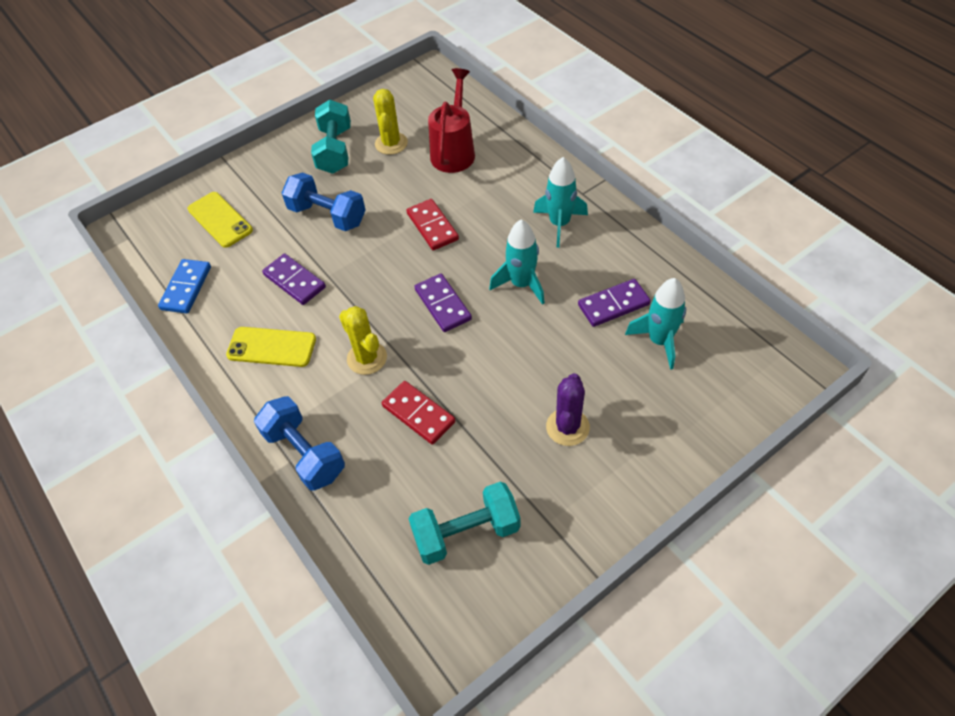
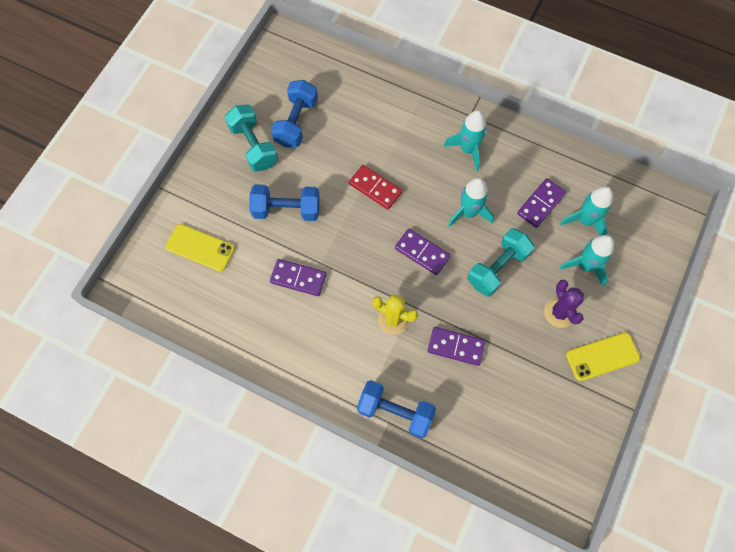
camera: 30 degrees left, 15 degrees up
(186, 288) = (215, 319): blue domino -> none
(271, 347) = (317, 341): yellow phone -> yellow phone (602, 356)
(391, 143) = (296, 122): yellow cactus -> blue dumbbell
(418, 414) = (456, 347): red domino -> purple domino
(454, 151) = (351, 111): red watering can -> none
(466, 532) = (536, 417): turquoise dumbbell -> turquoise dumbbell (497, 268)
(631, 389) = (585, 266): none -> turquoise rocket

